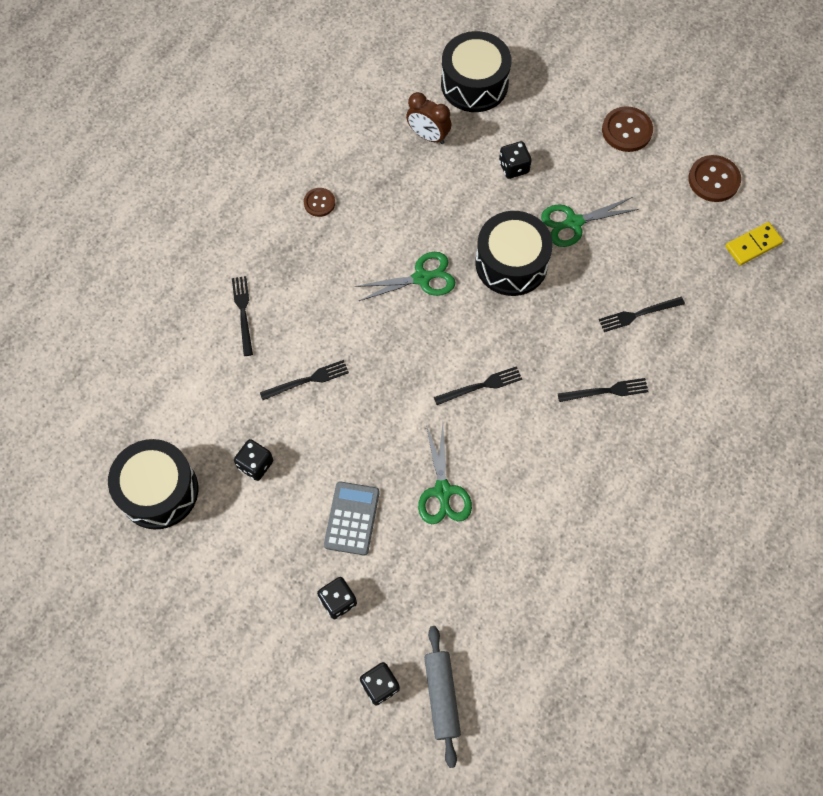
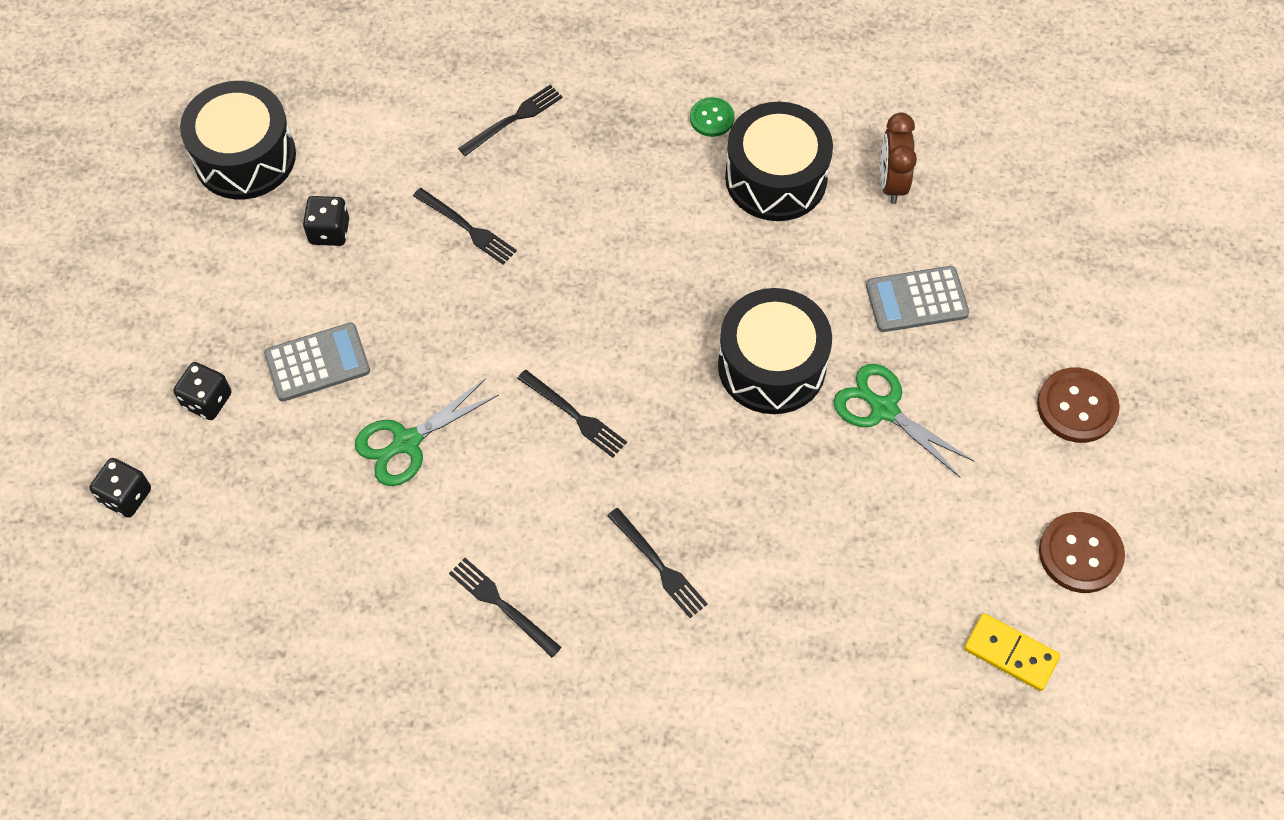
camera: 60 degrees right, 5 degrees down
(319, 203) = (711, 118): brown button -> green button
(422, 278) = (682, 277): green scissors -> none
(442, 696) = (145, 569): grey rolling pin -> none
(474, 84) = (1009, 194): black drum -> black drum (776, 178)
(513, 167) = (916, 300): black dice -> grey calculator
(638, 314) = (798, 552): black fork -> black fork (502, 605)

